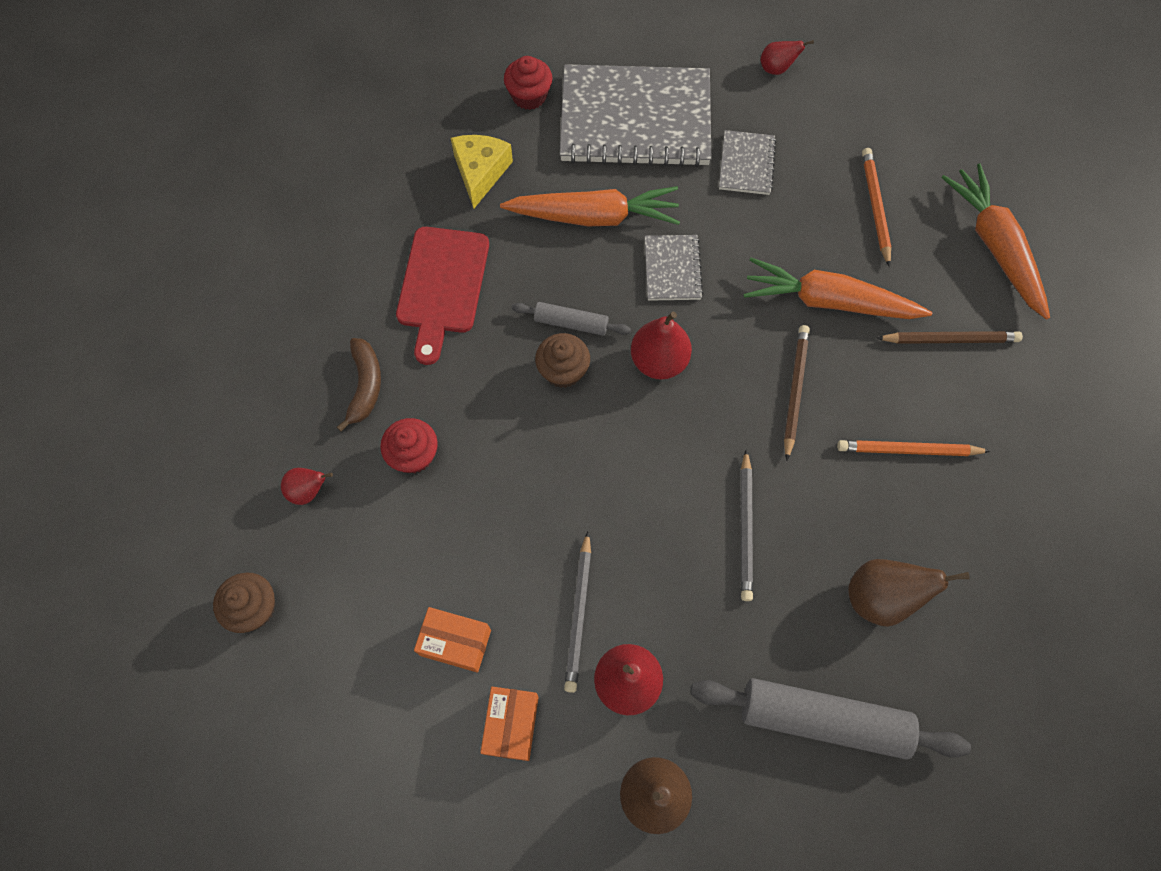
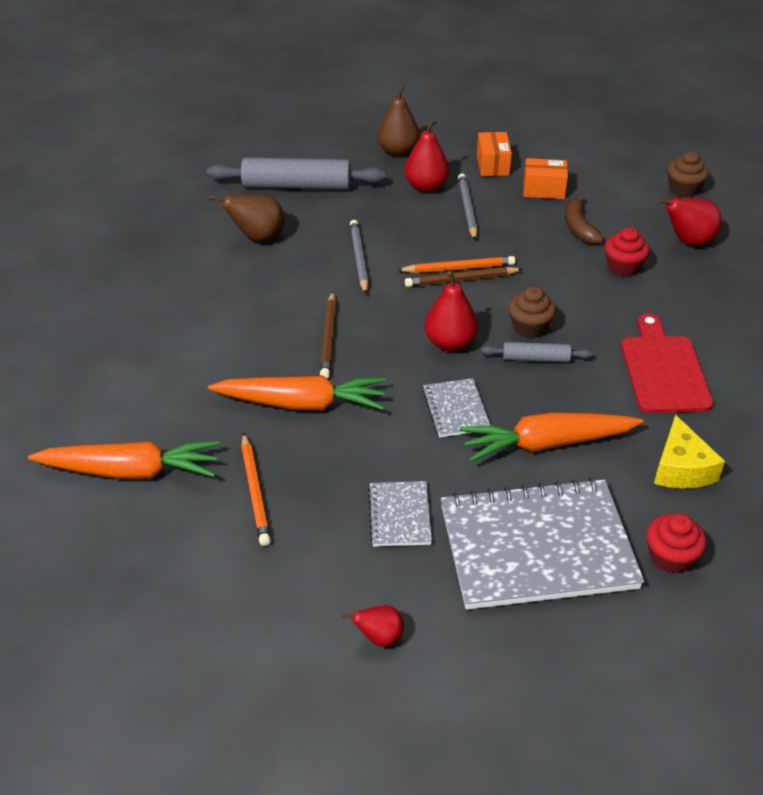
camera: 170 degrees right, 25 degrees down
(308, 490) = (687, 241): red pear -> red pear, size x1.69
(365, 386) = (686, 299): brown banana -> brown banana (579, 227)
(908, 450) = (232, 313): orange pencil -> orange pencil (459, 268)
(950, 339) = (188, 389): brown pencil -> brown pencil (461, 280)
(994, 246) = (131, 471): orange carrot -> orange carrot turned 60 degrees counterclockwise

